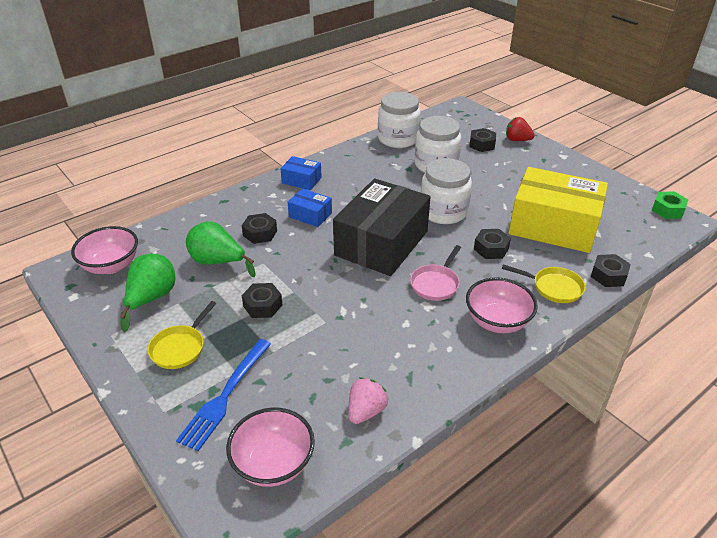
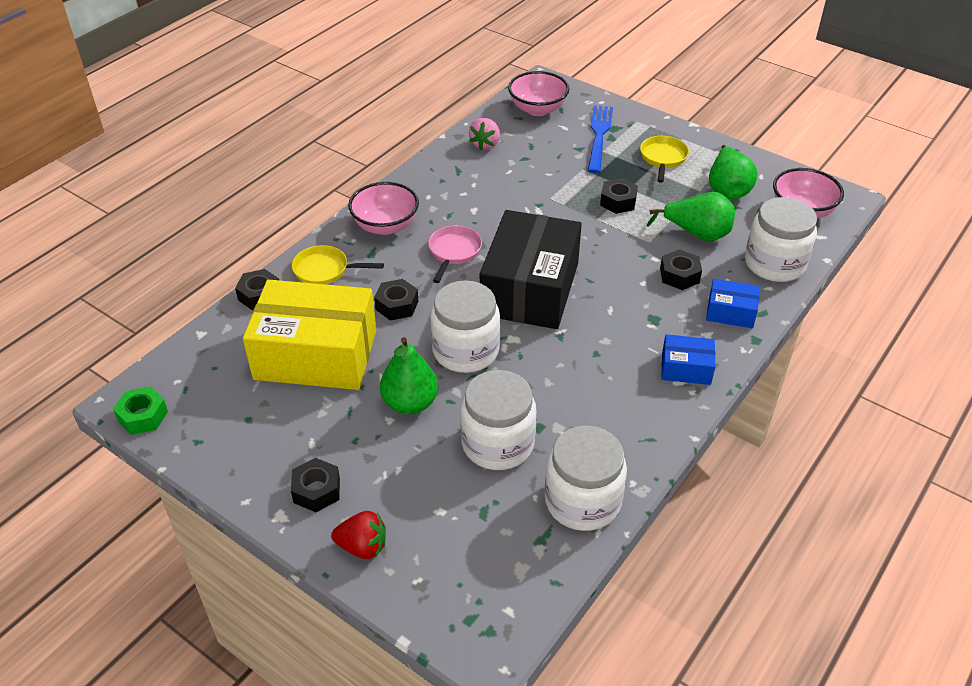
camera: 165 degrees right, 5 degrees up
(181, 229) = (774, 263): none -> white jar
(310, 215) = (636, 312): blue box -> blue box (730, 312)
(482, 144) = (428, 517): black nut -> black nut (316, 490)
(486, 190) = (410, 403): none -> green pear

